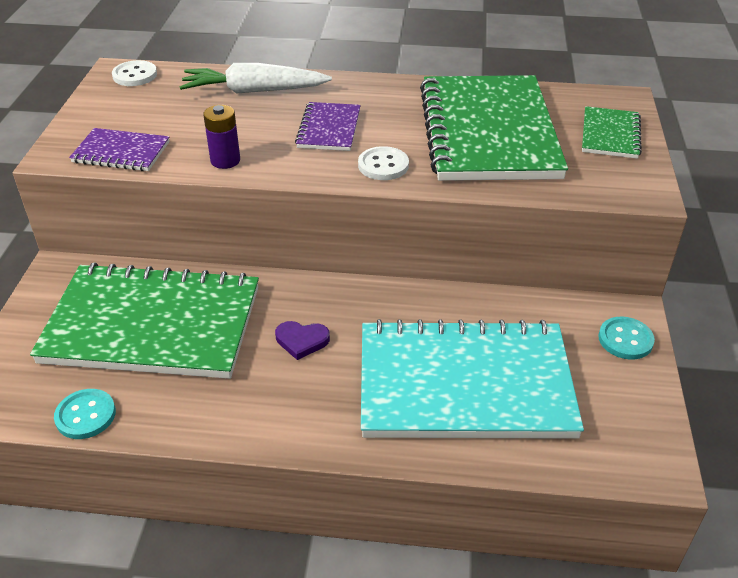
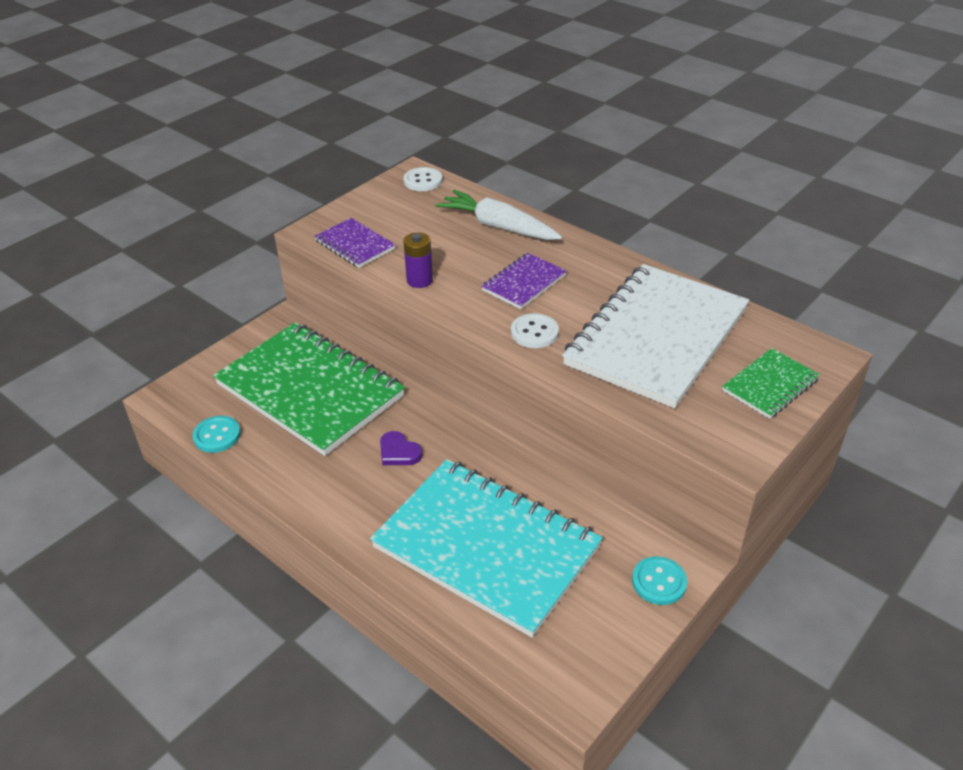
camera: 35 degrees right, 0 degrees up
(488, 132) = (656, 337): green notebook -> white notebook

